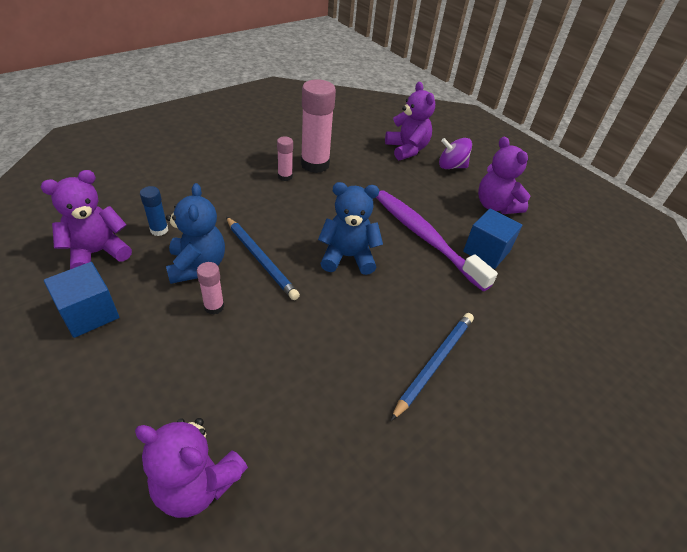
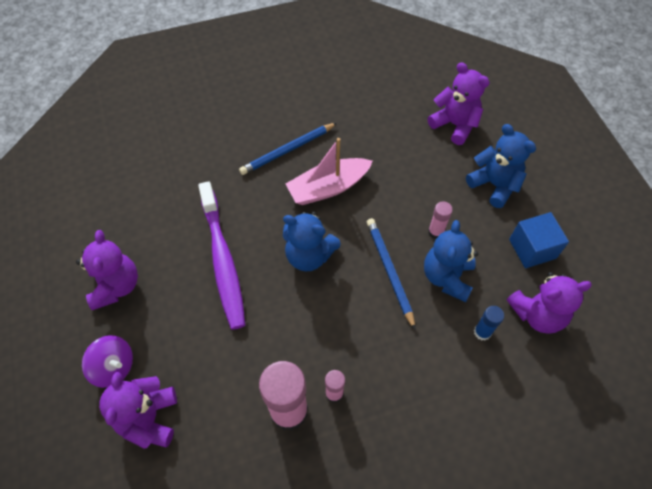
camera: 155 degrees left, 15 degrees up
(131, 386) = (494, 185): none -> blue teddy bear
(359, 327) = (328, 188): none -> pink boat
(486, 251) = (175, 231): blue cube -> none

